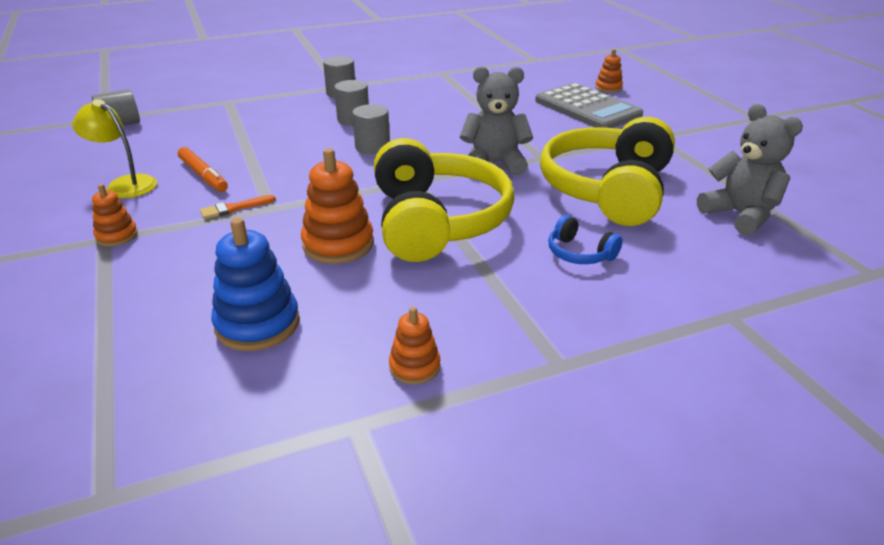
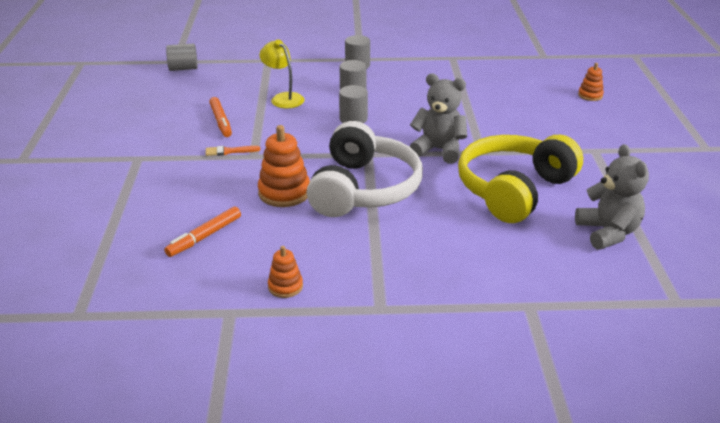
camera: 20 degrees right, 0 degrees up
(117, 236) = (146, 157): orange stacking toy -> none
(125, 184) = (167, 119): yellow lamp -> yellow lamp (283, 98)
(257, 324) = (204, 236): blue stacking toy -> orange marker
(436, 221) = (363, 189): yellow headphones -> white headphones
(579, 253) = (452, 235): blue headphones -> none
(587, 108) = (555, 113): grey calculator -> none

